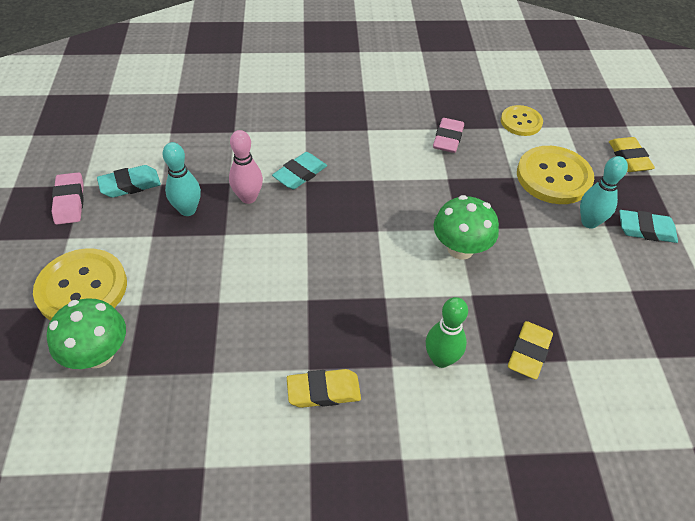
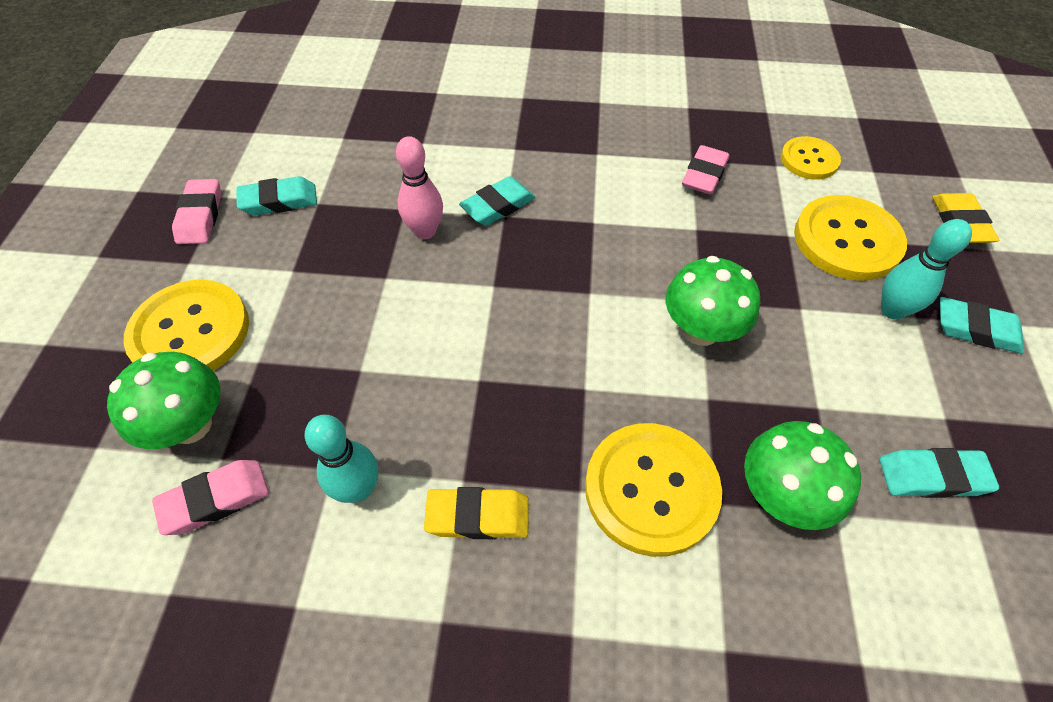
camera: 10 degrees right, 5 degrees up
(129, 403) = (215, 499): none -> pink eraser
(188, 210) = (344, 240): turquoise bowling pin -> turquoise bowling pin (358, 489)
(441, 359) = (651, 489): green bowling pin -> yellow button
(528, 352) = (781, 495): yellow eraser -> green mushroom
(626, 329) = (932, 476): none -> turquoise eraser

